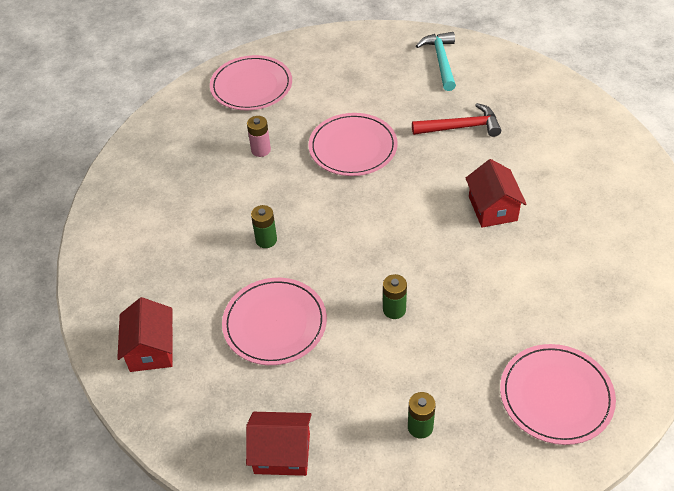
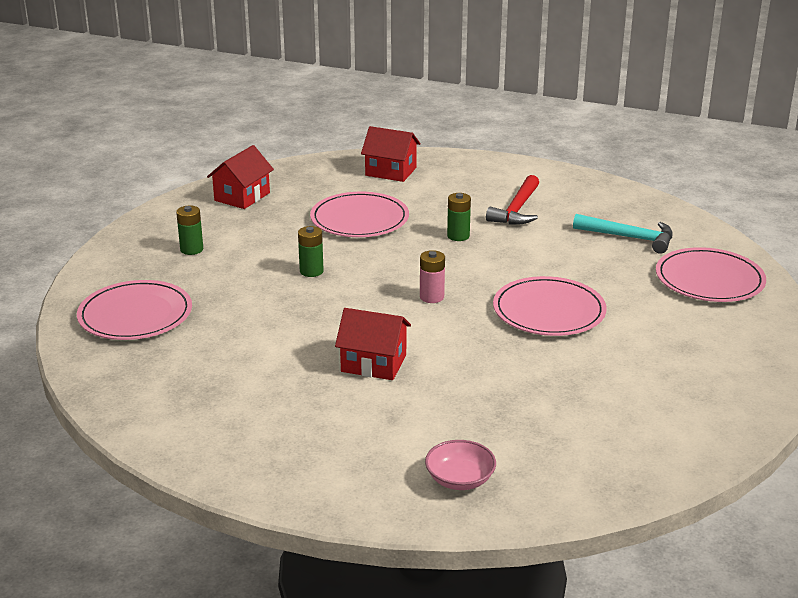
camera: 115 degrees right, 20 degrees down
(261, 150) = (589, 261): pink battery -> pink battery (431, 297)
(441, 61) = (672, 422): turquoise hammer -> turquoise hammer (629, 238)
(461, 127) = (523, 390): red hammer -> red hammer (517, 210)
(571, 122) = (460, 479): none -> pink bowl

